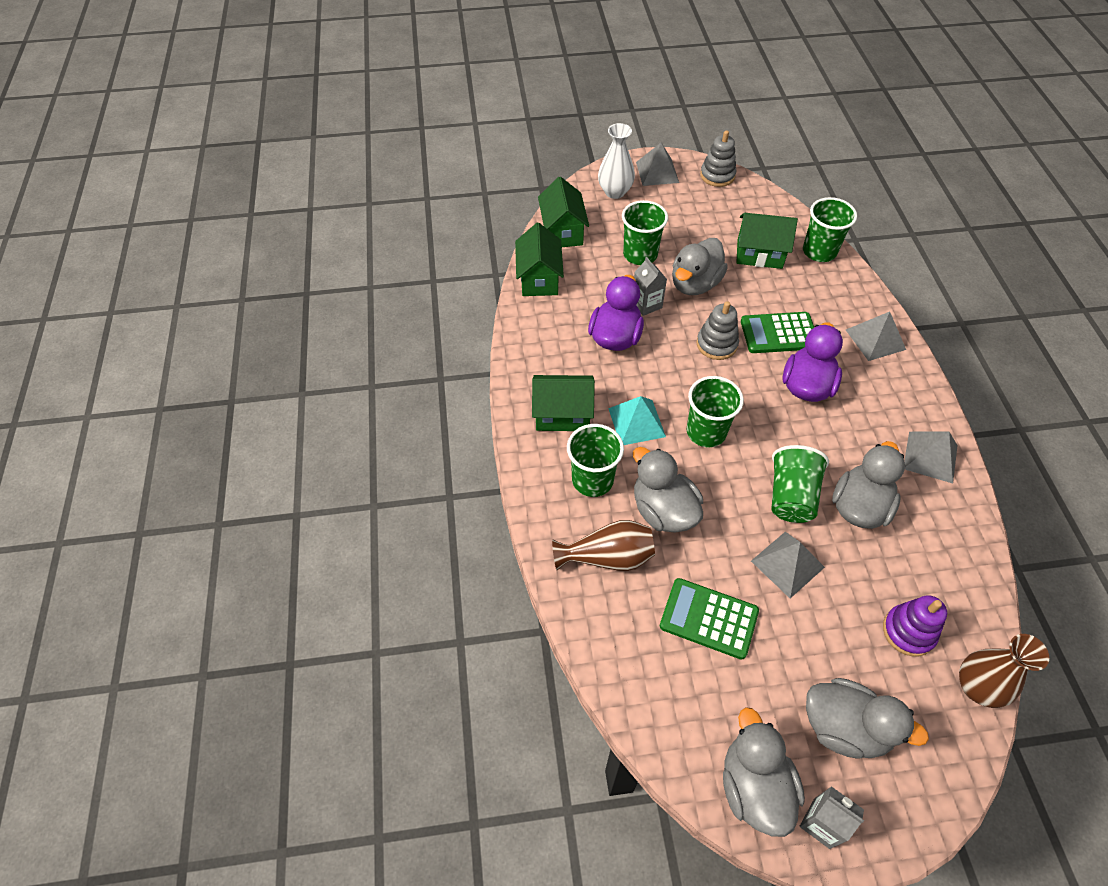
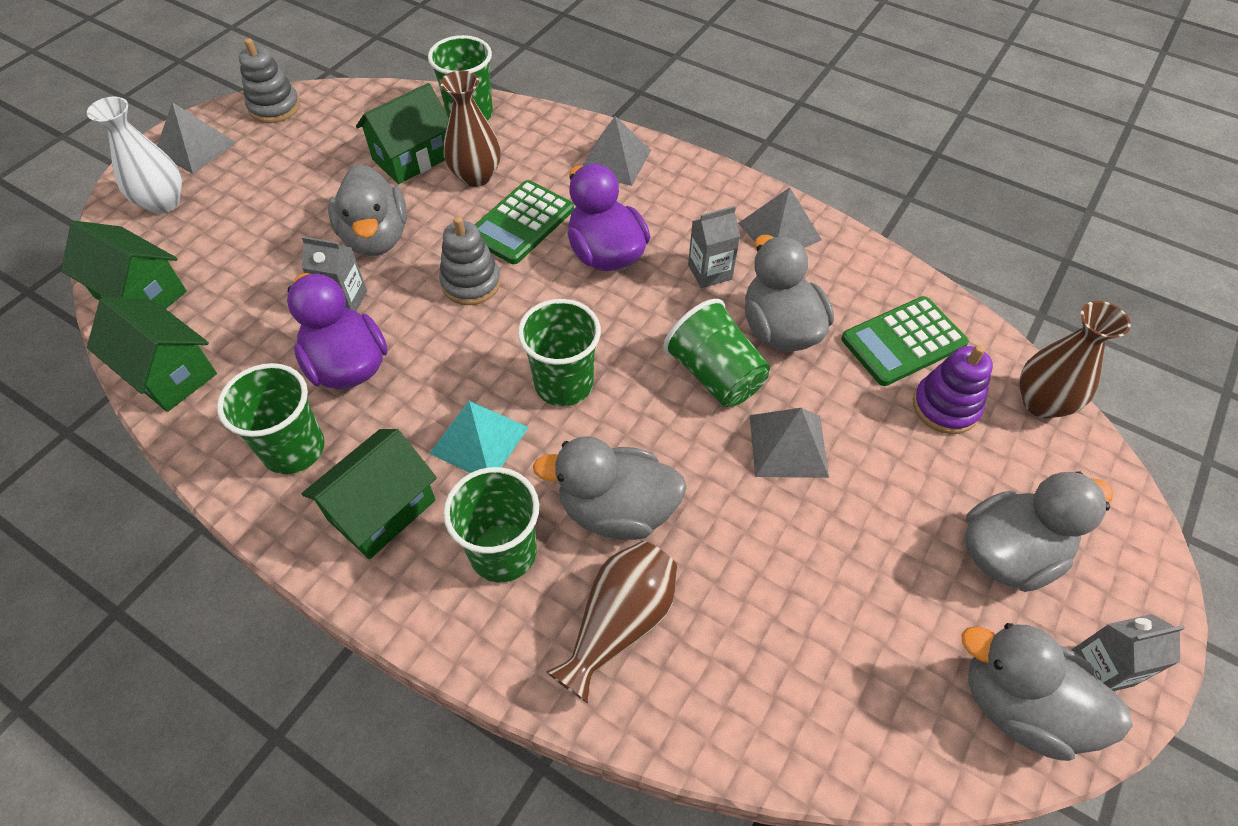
camera: 50 degrees left, 0 degrees up
(640, 254) = (275, 251): green cup -> green cup (294, 449)
(708, 618) = (788, 578): green calculator -> green calculator (903, 342)
(783, 289) = (476, 176): none -> brown vase
(856, 443) = (710, 272): none -> grey carton

